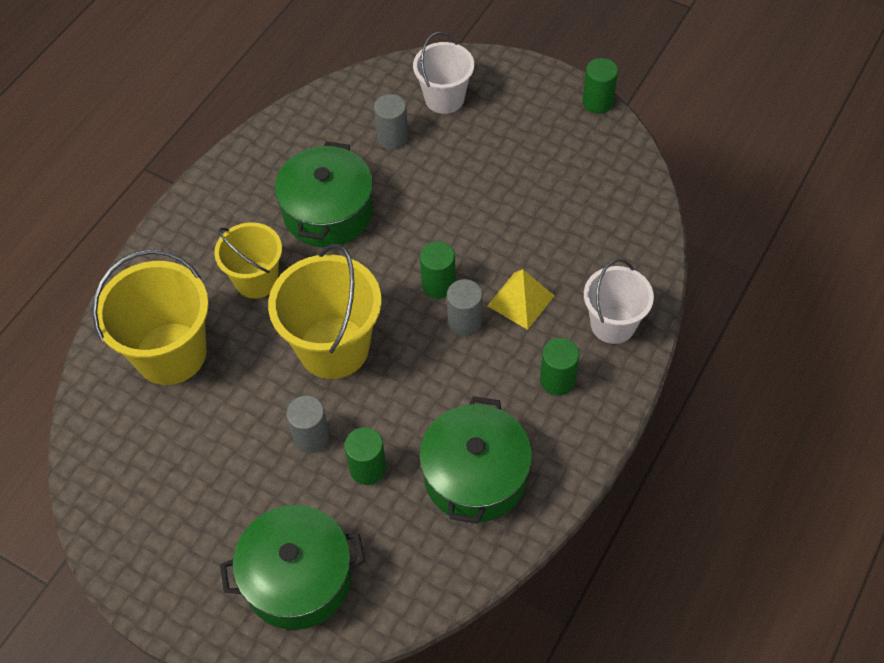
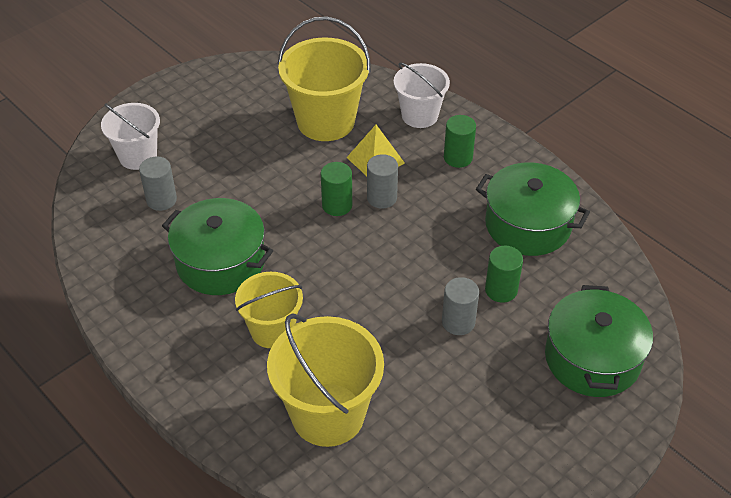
camera: 75 degrees left, 10 degrees down
(333, 347) = (372, 288): yellow bucket -> yellow bucket (326, 121)
(597, 102) = (202, 69): green cylinder -> none

